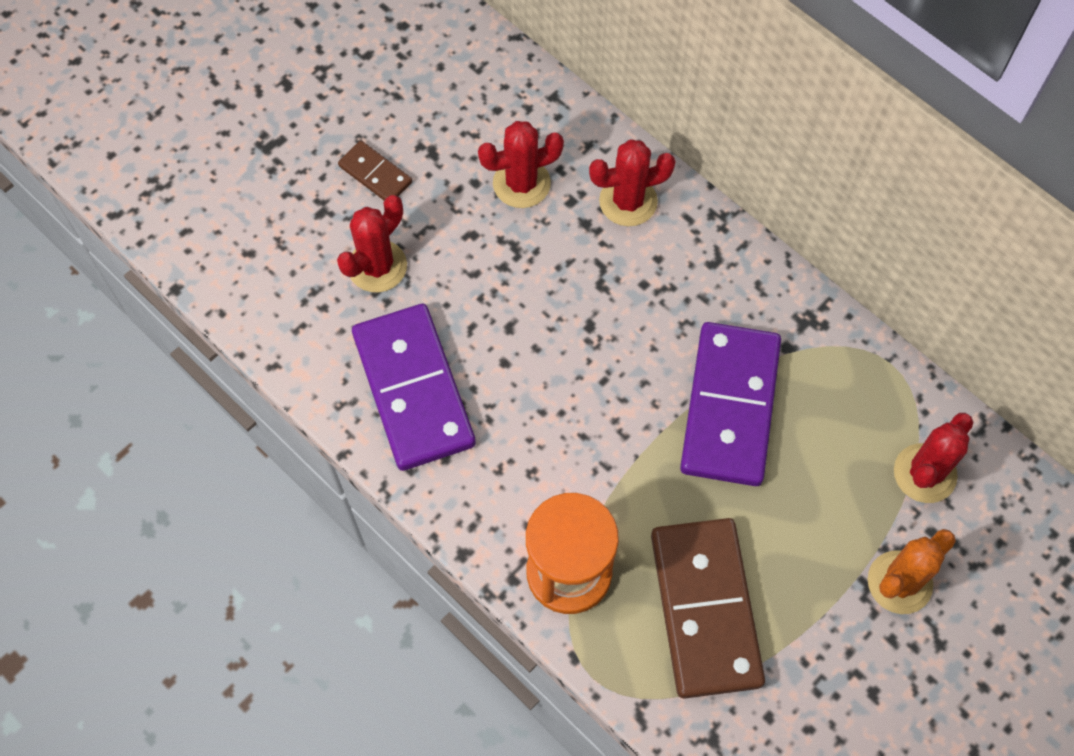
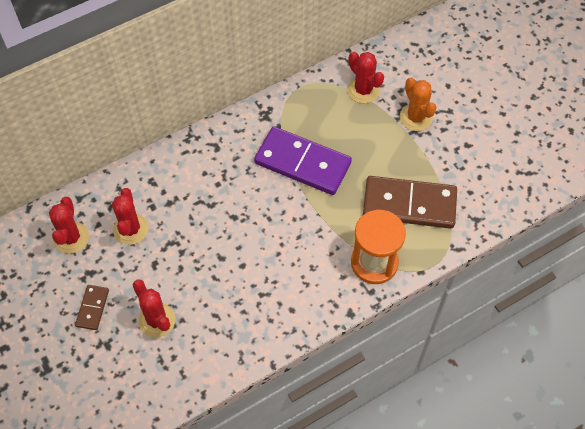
camera: 75 degrees left, 5 degrees down
(375, 174) = (93, 308): brown domino -> brown domino turned 45 degrees counterclockwise
(413, 389) = (244, 317): purple domino -> none
(628, 201) = (163, 178): red cactus -> red cactus (71, 238)

